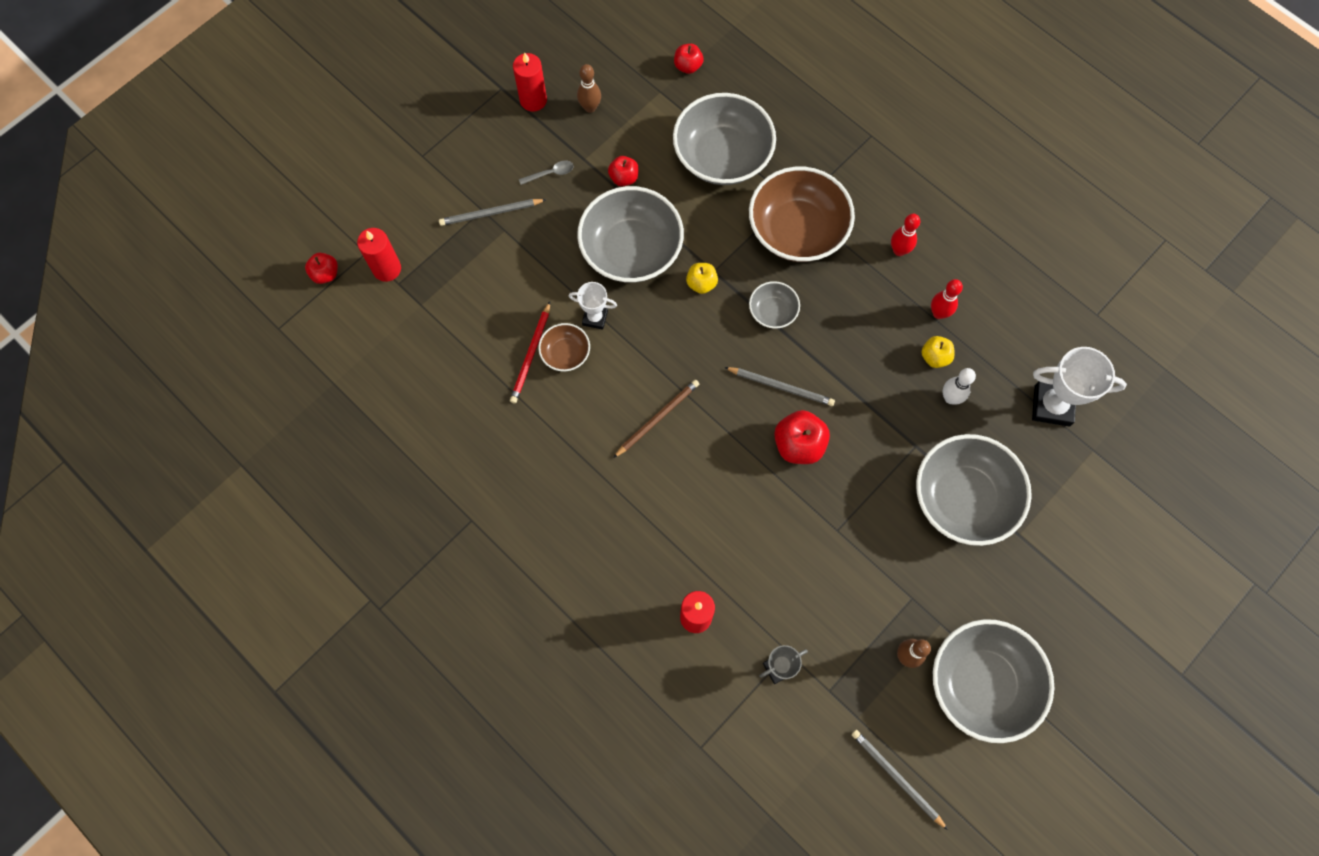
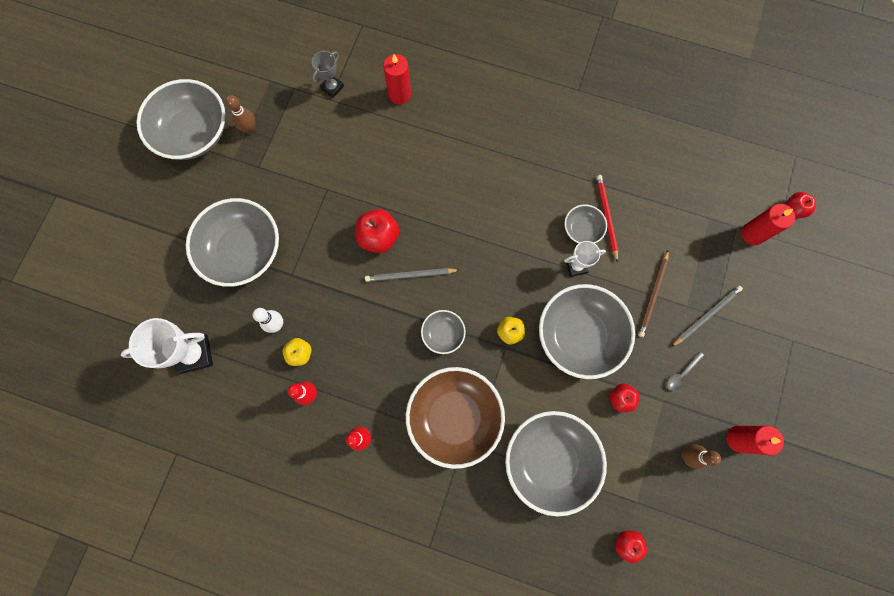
camera: 155 degrees right, 5 degrees up
(565, 353) = (582, 229): brown bowl -> grey bowl
(657, 418) = (490, 211): brown pencil -> brown pencil (653, 295)
(896, 777) = (233, 58): grey pencil -> none

